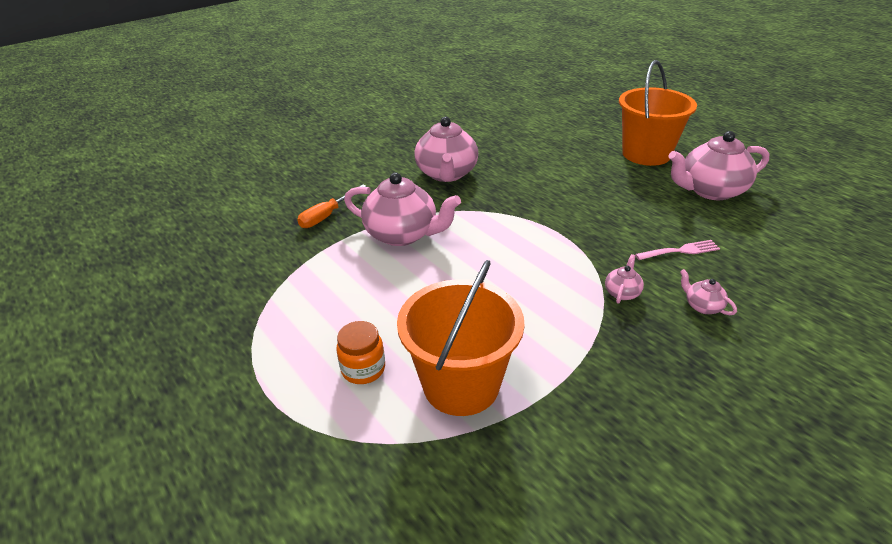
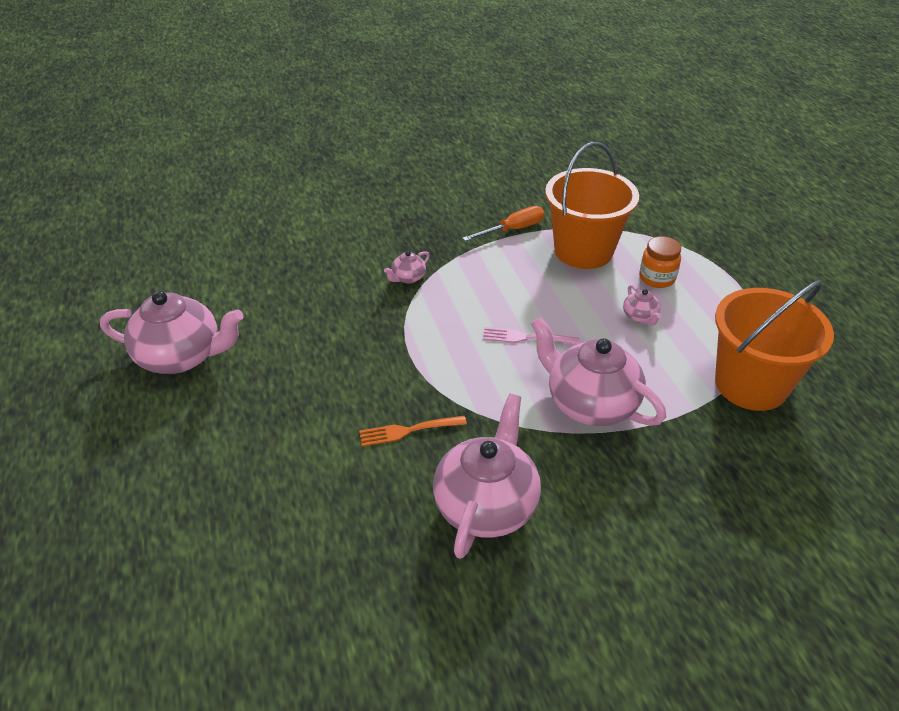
camera: 160 degrees left, 5 degrees up
(327, 216) = (688, 468): orange screwdriver -> orange screwdriver (513, 229)
(517, 191) = (407, 431): none -> orange fork
(646, 154) = (165, 448): orange bucket -> orange bucket (750, 385)
(680, 251) = (312, 298): pink fork -> pink fork (525, 337)
(702, 306) = (356, 252): pink teapot -> pink teapot (640, 317)

